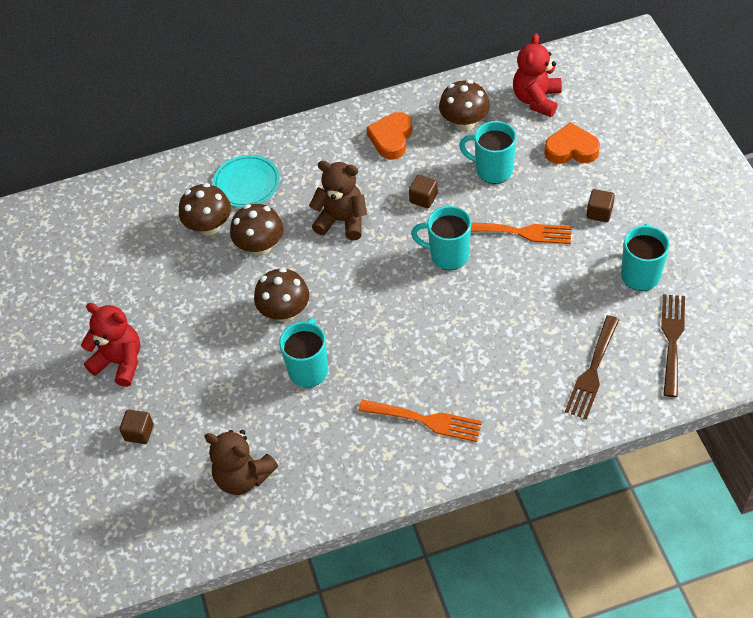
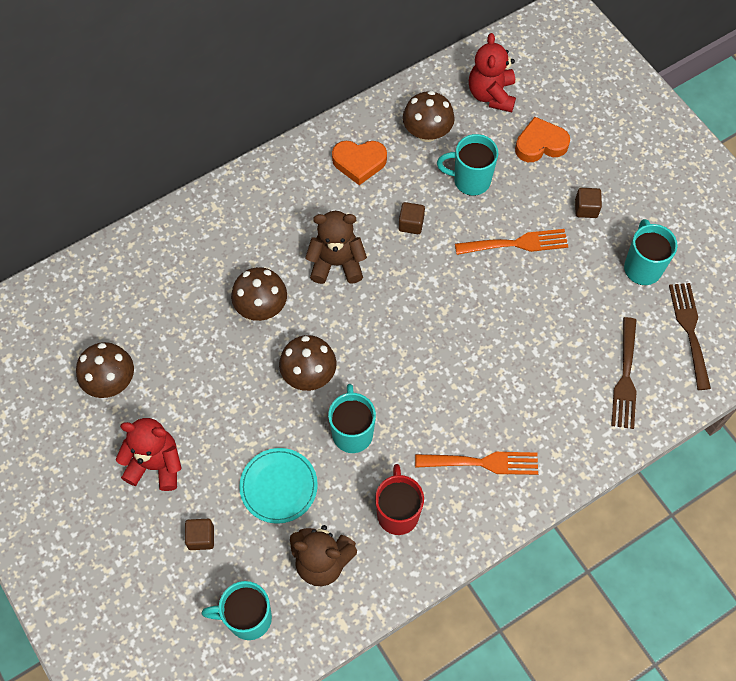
camera: 20 degrees left, 10 degrees up
(209, 226) = (201, 295): brown mushroom -> brown mushroom (111, 381)
(246, 183) = (225, 239): turquoise plate -> turquoise plate (278, 486)
(329, 448) = (398, 513): none -> red mug
(391, 139) = (359, 163): orange heart -> orange heart turned 90 degrees counterclockwise
(448, 255) = (453, 282): turquoise mug -> turquoise mug (247, 618)

